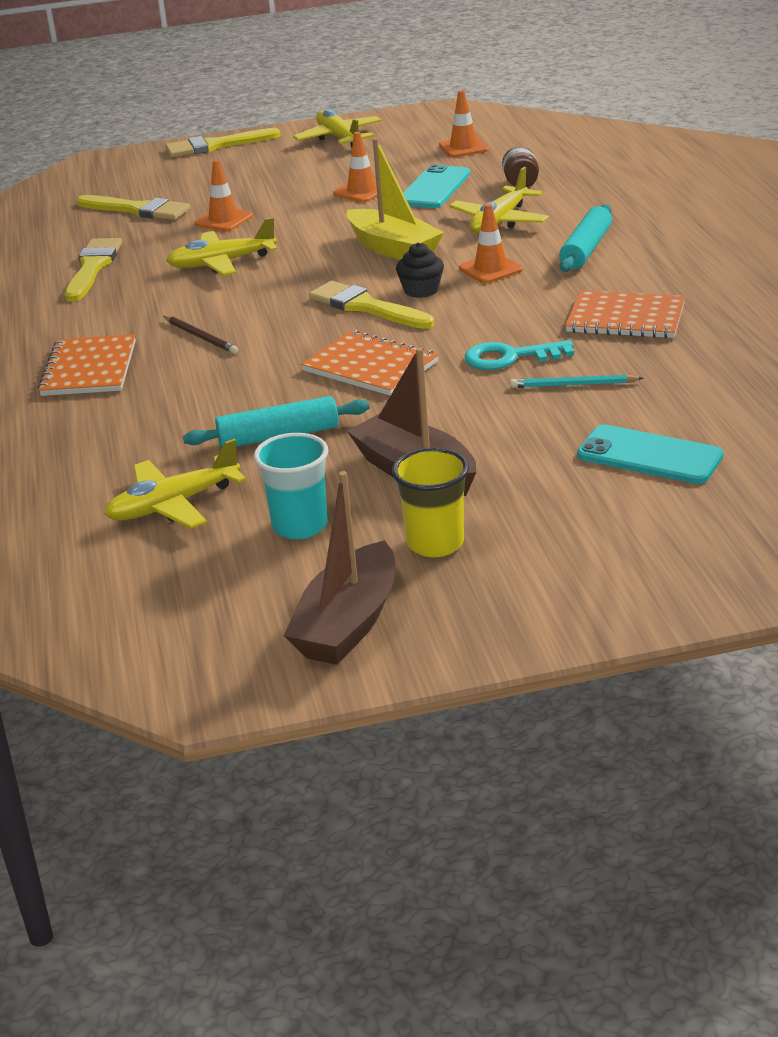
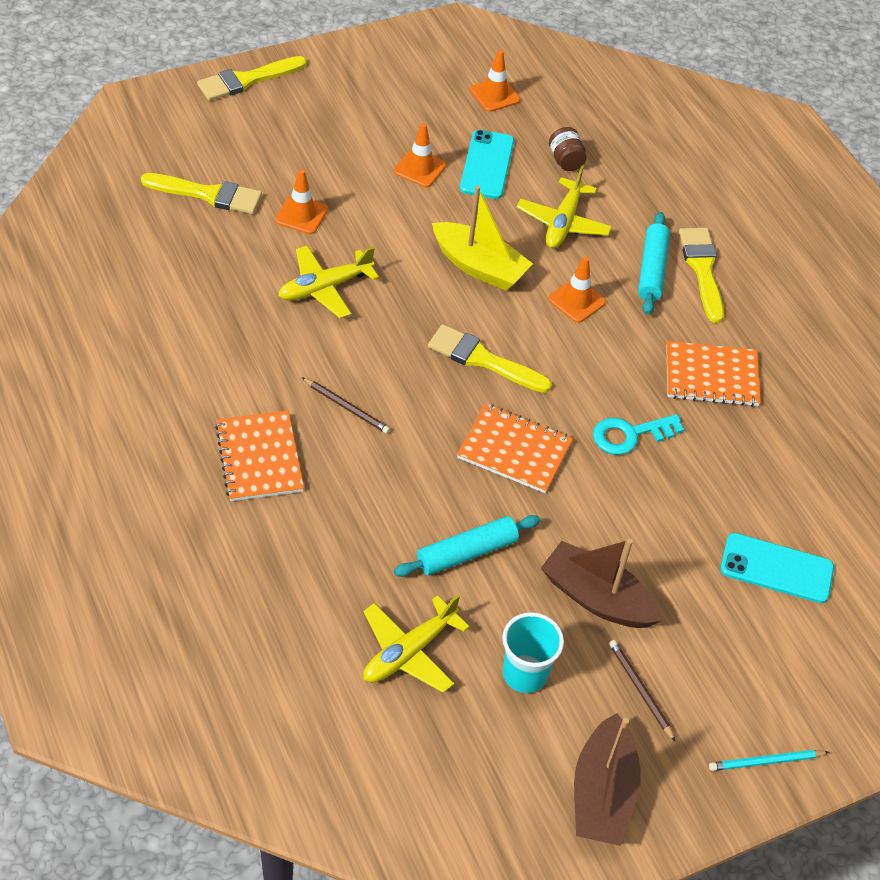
camera: 20 degrees left, 20 degrees up
(92, 267) = (200, 294): yellow brush -> yellow brush (702, 269)
(339, 138) = (368, 72): yellow plane -> none
(421, 290) = (524, 333): black cupcake -> none
(435, 543) = (640, 690): yellow cup -> brown pencil
(573, 385) = (692, 473): turquoise pencil -> turquoise pencil (766, 762)

